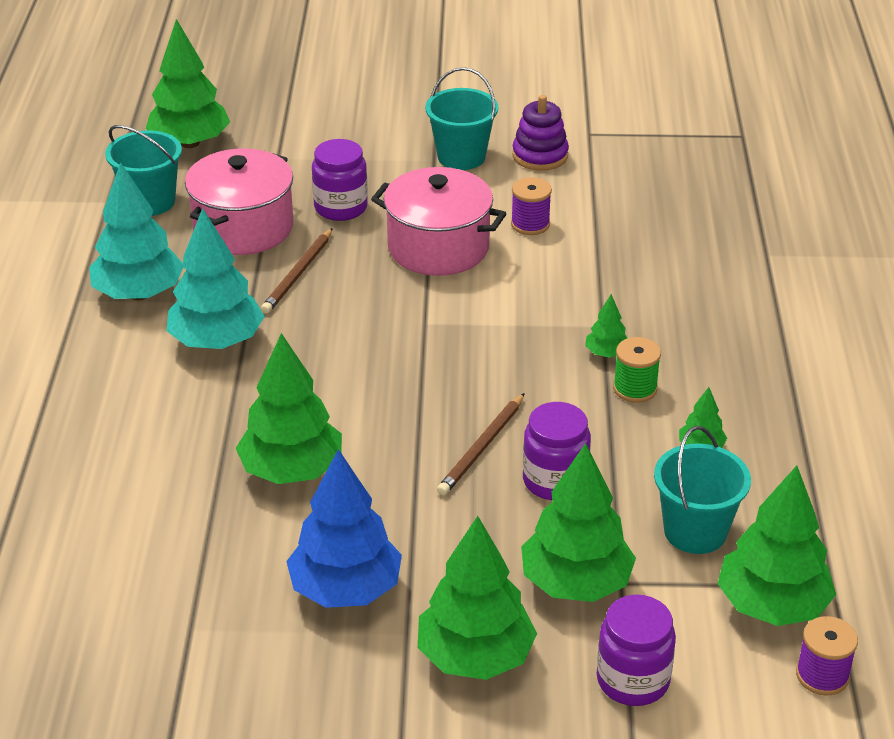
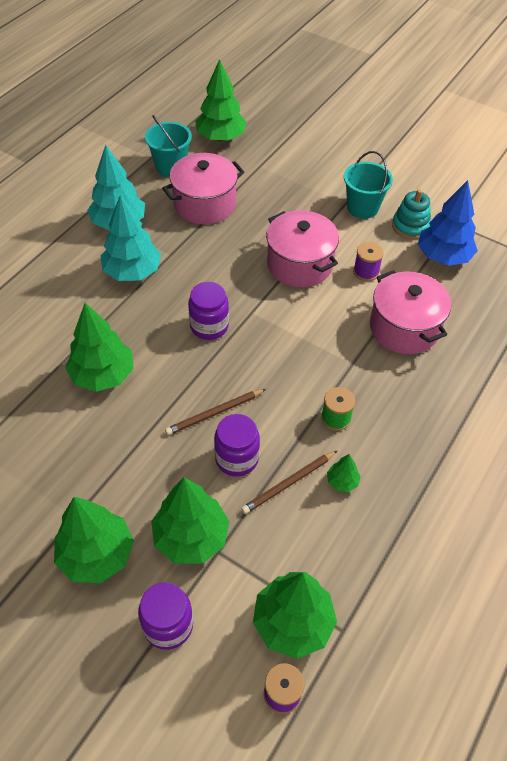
camera: 30 degrees right, 15 degrees up
(298, 274) = (209, 247): brown pencil -> brown pencil (289, 483)
(341, 207) = (267, 213): purple jar -> purple jar (209, 326)
(346, 589) = (67, 469): blue tree -> blue tree (443, 257)
(540, 156) = (410, 226): purple stacking toy -> turquoise stacking toy
(606, 353) = (339, 384): green tree -> none
(630, 264) = (404, 327): none -> pink pot
(695, 531) = (290, 540): turquoise bucket -> none

